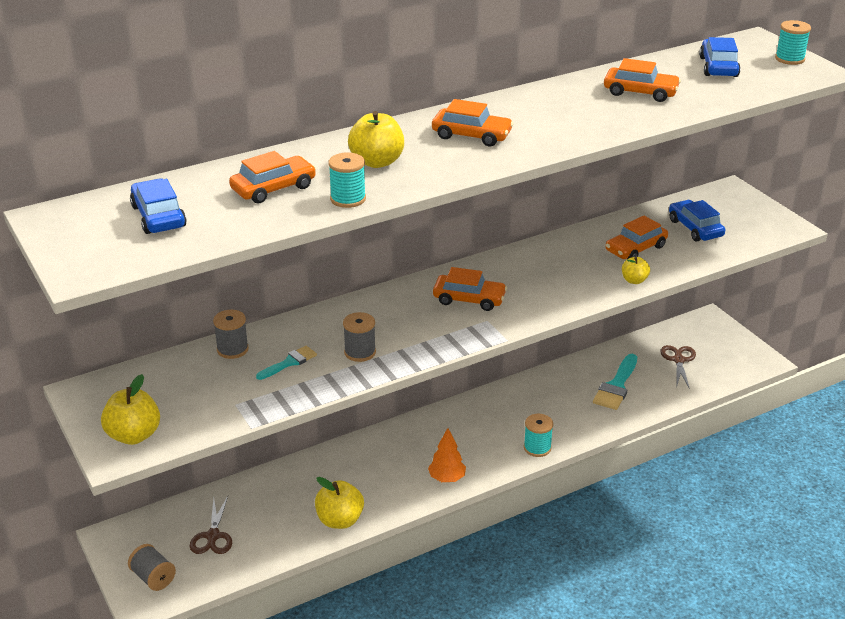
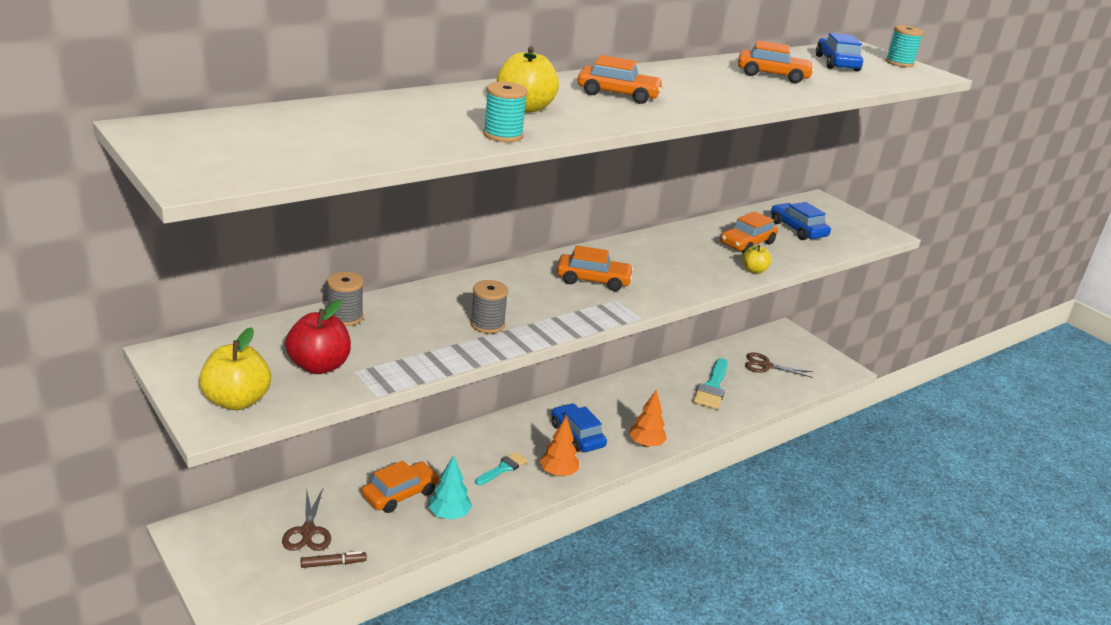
camera: 10 degrees left, 5 degrees down
(153, 578) = (241, 577): grey spool -> none
(158, 216) = (286, 136): blue car -> blue car (577, 435)
(205, 400) = (319, 366): none -> red apple
(233, 566) = (333, 563): none -> brown marker
(273, 188) = (416, 121): orange car -> orange car (400, 494)
(289, 362) = (411, 332): turquoise brush -> turquoise brush (503, 468)
(340, 520) = (449, 515): yellow apple -> turquoise tree
(537, 448) = (645, 444): turquoise spool -> orange tree
(678, 360) = (766, 366): brown scissors -> brown scissors turned 75 degrees counterclockwise

